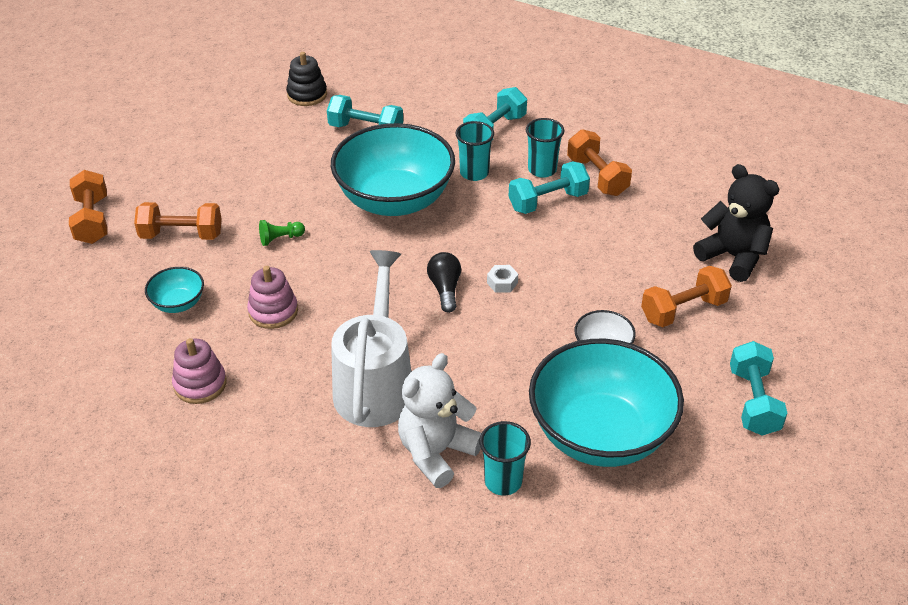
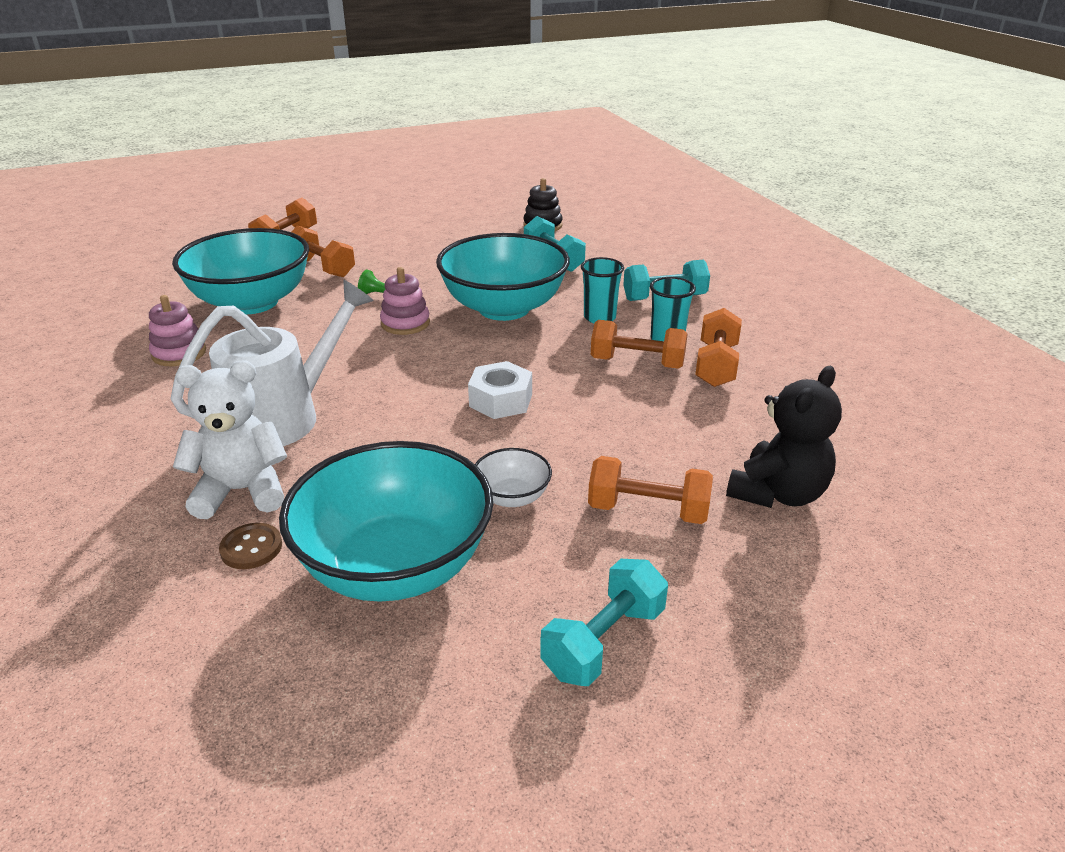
camera: 40 degrees right, 10 degrees down
(178, 303) = (252, 302): turquoise bowl -> turquoise bowl, size x2.31
(273, 311) = (299, 335): pink stacking toy -> pink stacking toy (405, 323)
(445, 289) = (446, 382): black light bulb -> none
(502, 283) = (501, 400): white nut -> white nut, size x1.82
(503, 481) = (251, 548): turquoise cup -> brown button
(548, 201) = (637, 363): turquoise dumbbell -> orange dumbbell
(733, 257) = (778, 493): black teddy bear -> black teddy bear turned 45 degrees clockwise

